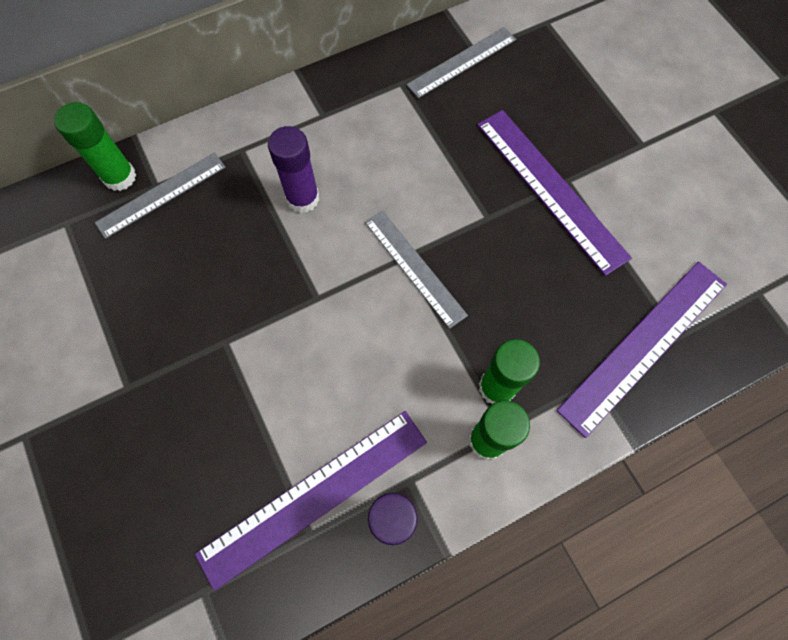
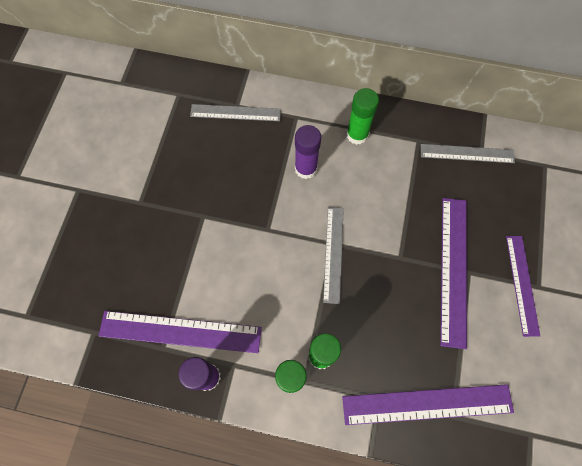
camera: 40 degrees right, 0 degrees up
(120, 177) = (223, 88): green glue stick -> green glue stick (357, 135)
(626, 154) = (522, 284): none -> purple ruler

